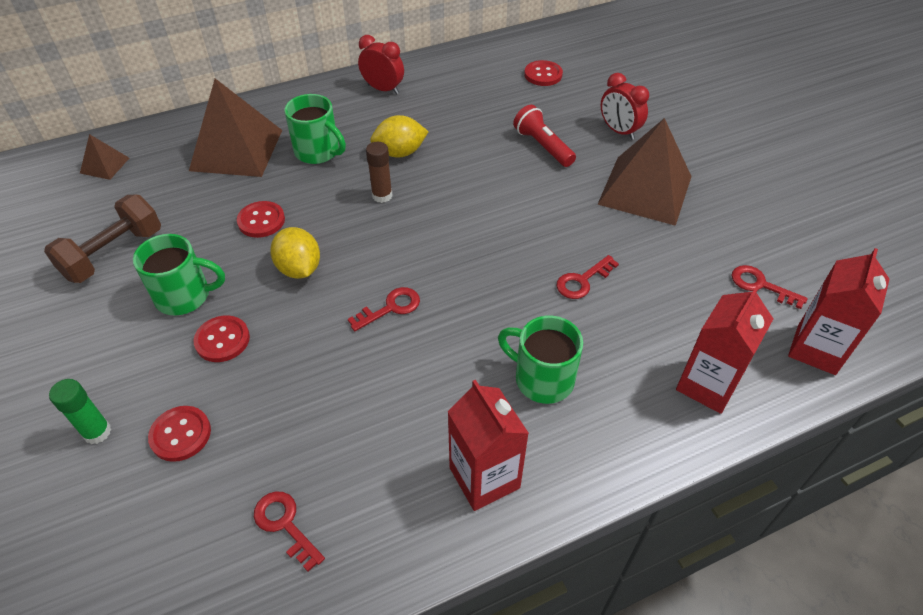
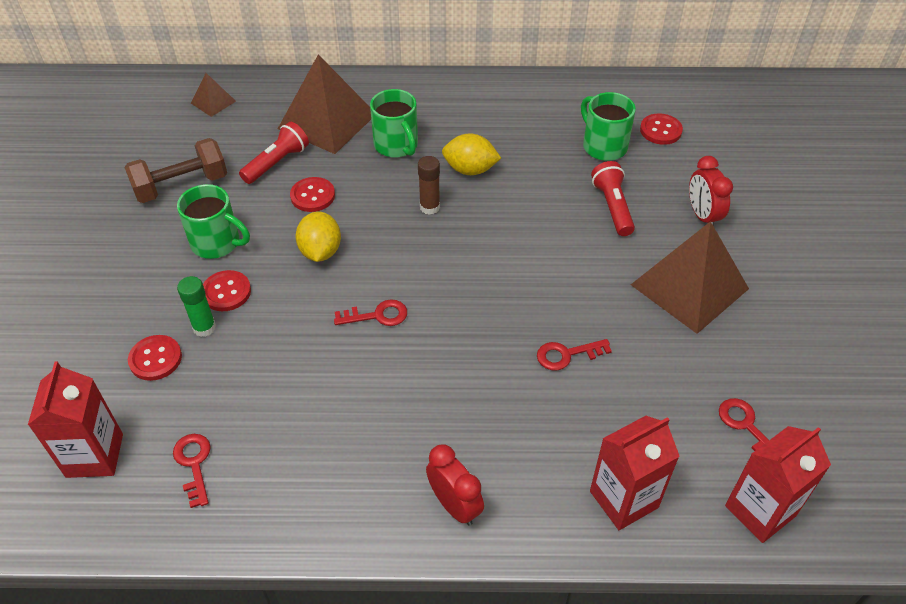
camera: 25 degrees right, 0 degrees up
(97, 432) = (98, 332): green glue stick -> green glue stick (204, 327)
(206, 201) = (277, 162): none -> red flashlight
(383, 89) = (491, 99): red clock -> red clock (454, 505)
(484, 477) = (370, 495): red carton -> red carton (94, 455)
(542, 378) = (472, 430): green mug -> green mug (603, 146)

